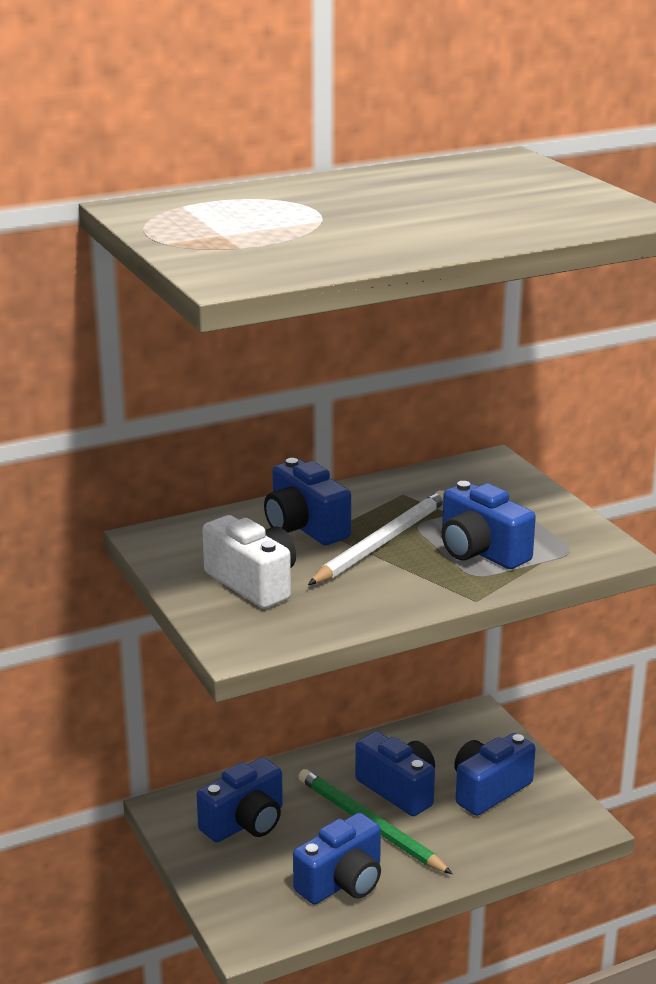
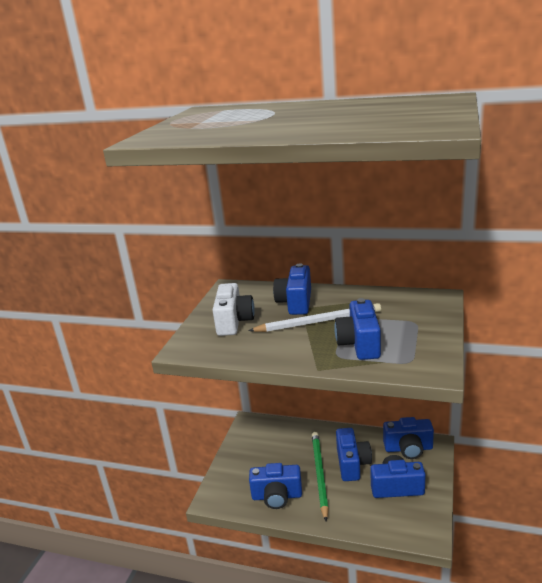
camera: 45 degrees right, 0 degrees up
(245, 823) = (270, 445): blue camera -> blue camera (408, 448)

